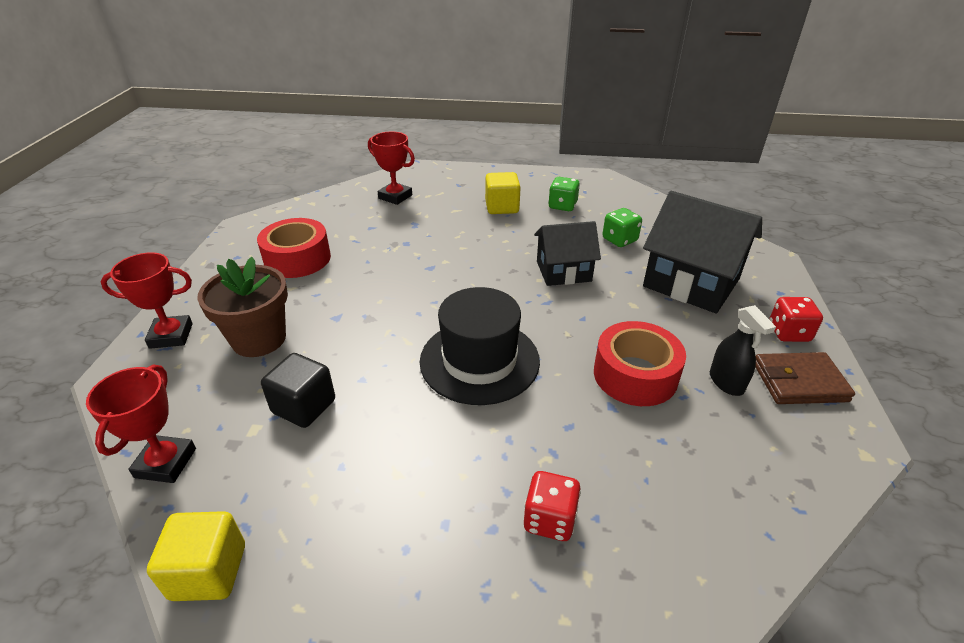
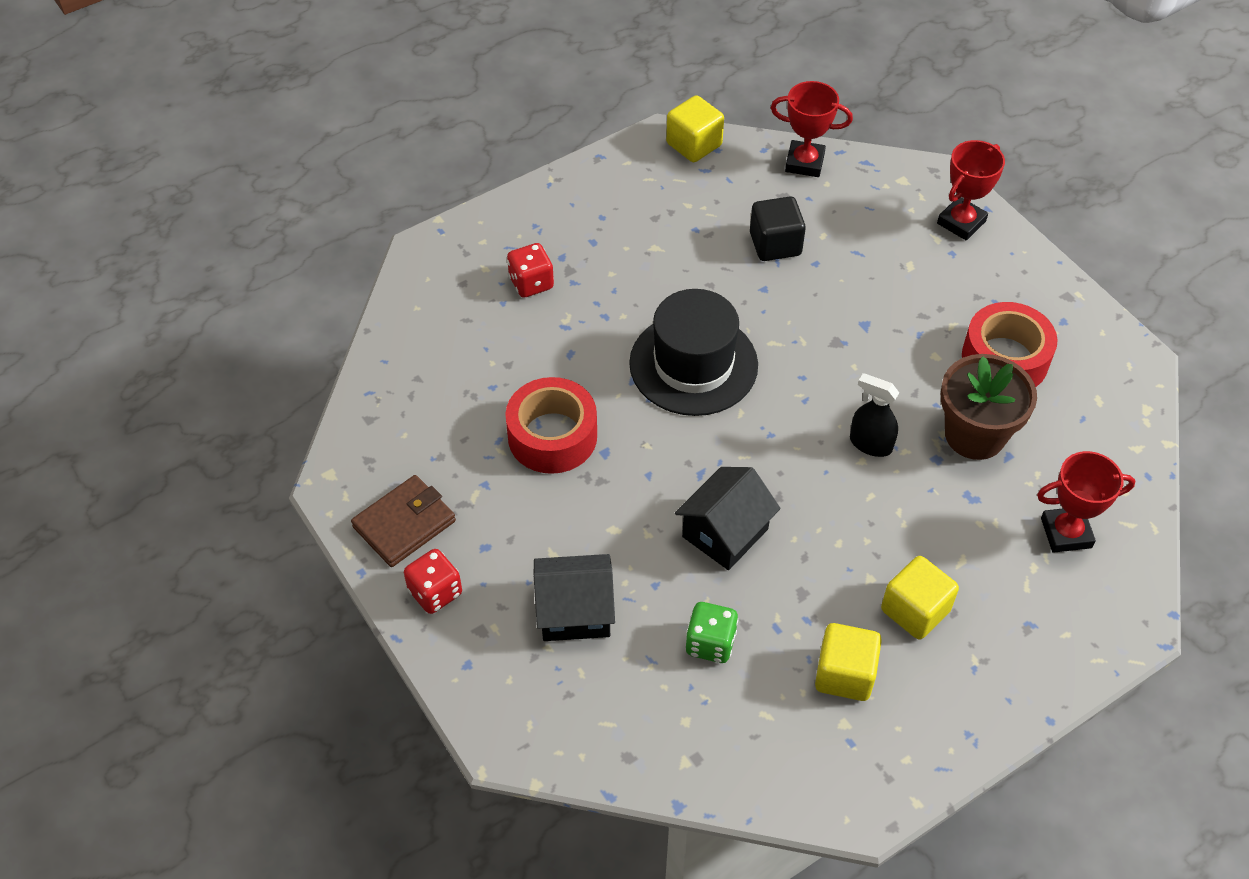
camera: 140 degrees right, 15 degrees up
(166, 463) = (804, 163): red trophy -> red trophy turned 45 degrees counterclockwise
(259, 339) = (891, 264): brown flower pot -> brown flower pot (974, 435)
(562, 206) = (844, 674): green dice -> yellow cube
(691, 283) = (575, 612): black house -> black house, size x0.63
(726, 382) = (469, 480): black spray bottle -> black spray bottle (870, 444)

